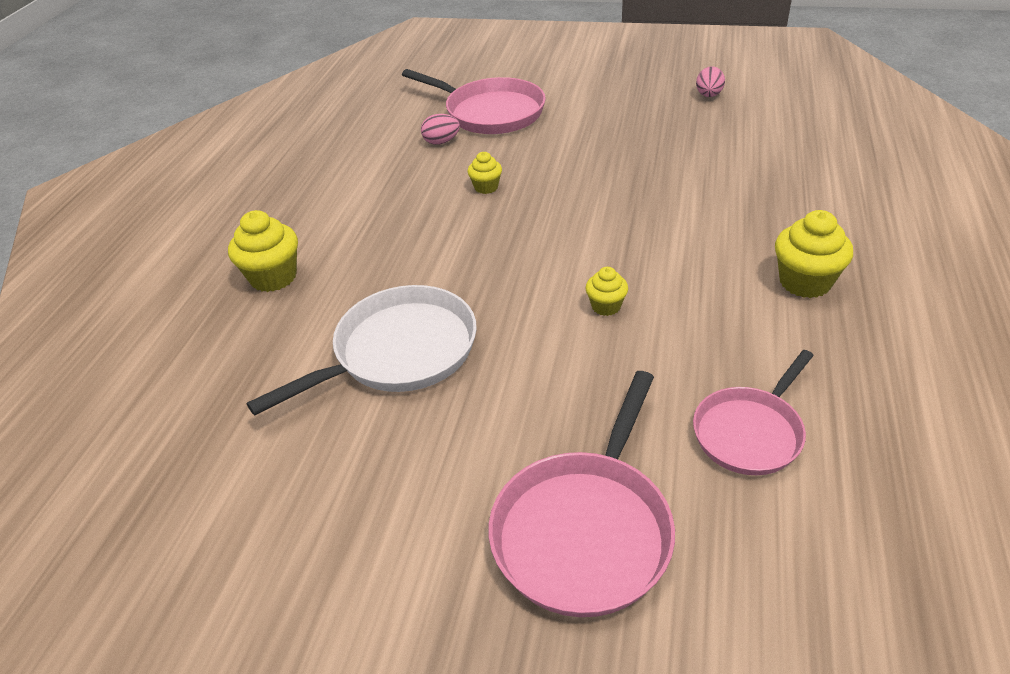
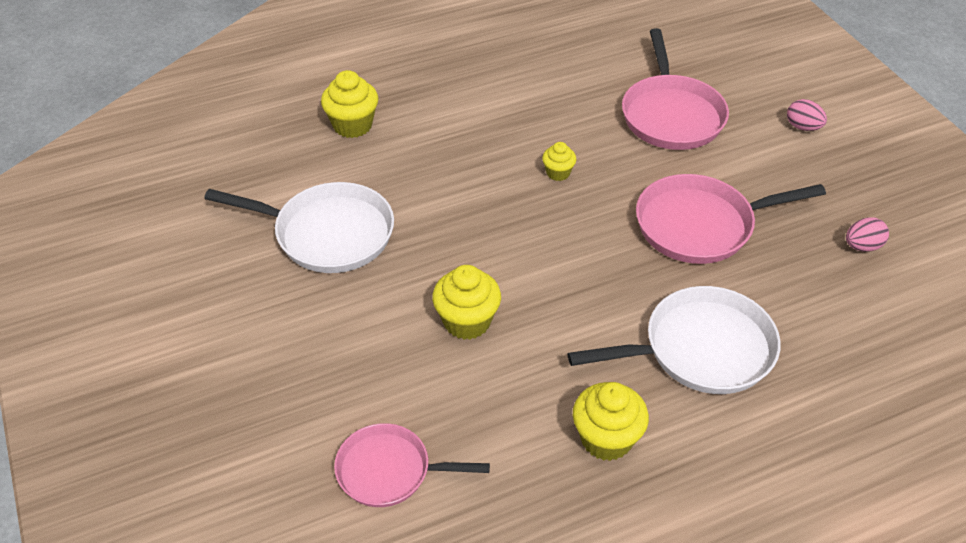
camera: 50 degrees right, 5 degrees up
(441, 142) = (596, 111): pink egg -> pink egg (803, 127)
(585, 530) = (236, 416): pink pan -> pink pan (701, 225)
(606, 306) = (467, 321): yellow cupcake -> yellow cupcake, size x1.74
(747, 198) = (701, 349): none -> white pan

